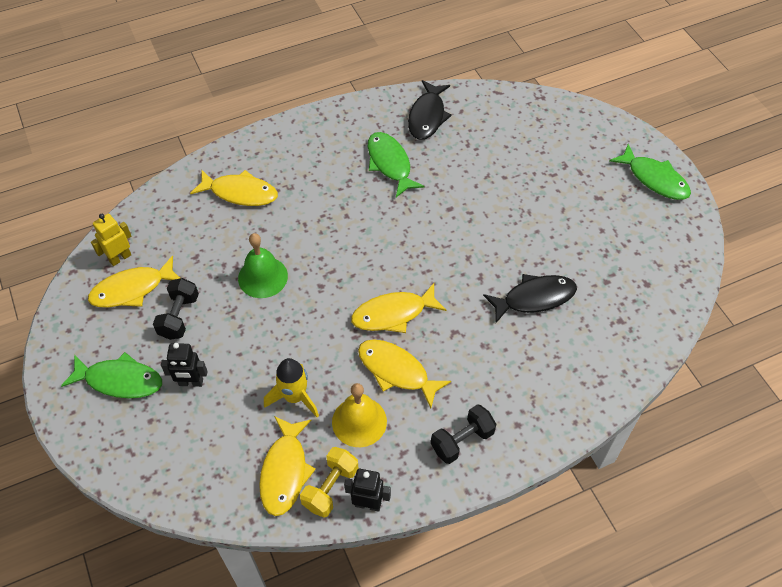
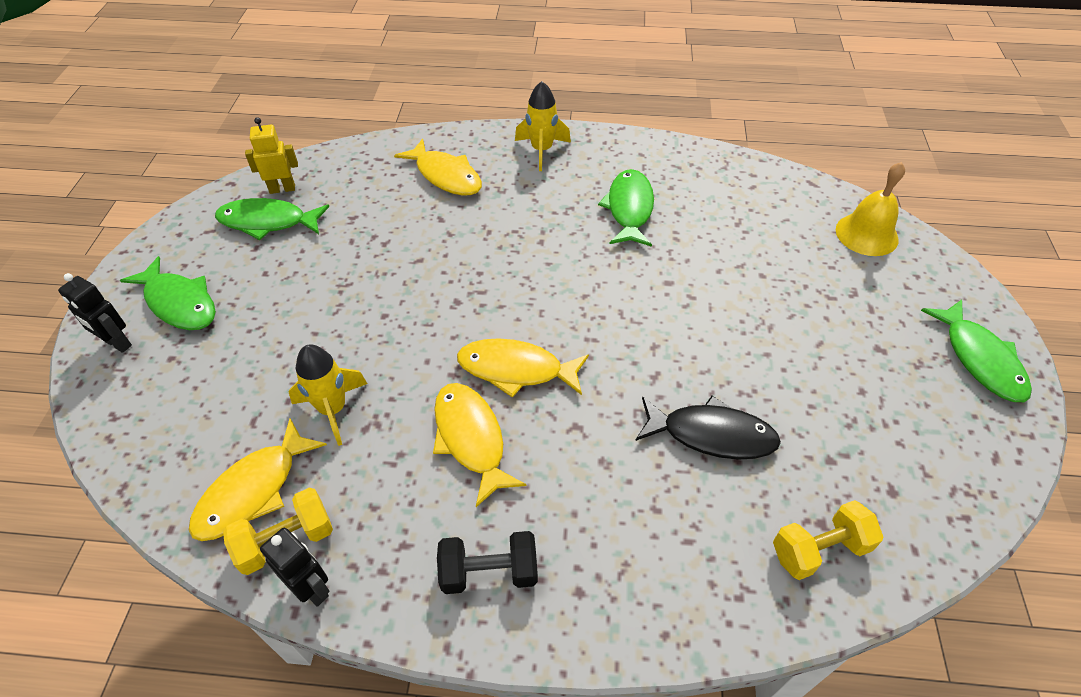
camera: 30 degrees right, 5 degrees down
(132, 289) = (268, 222): yellow fish -> green fish
(179, 317) = (288, 267): black dumbbell -> none
(191, 382) = (242, 339): black robot -> black robot (117, 343)
(263, 277) = (403, 265): green bell -> none
(296, 141) = (541, 150): none -> yellow rocket
(359, 421) = (382, 476): yellow bell -> yellow bell (866, 234)
(427, 116) = (707, 178): black fish -> none
(626, 336) = (819, 549): none -> yellow dumbbell

